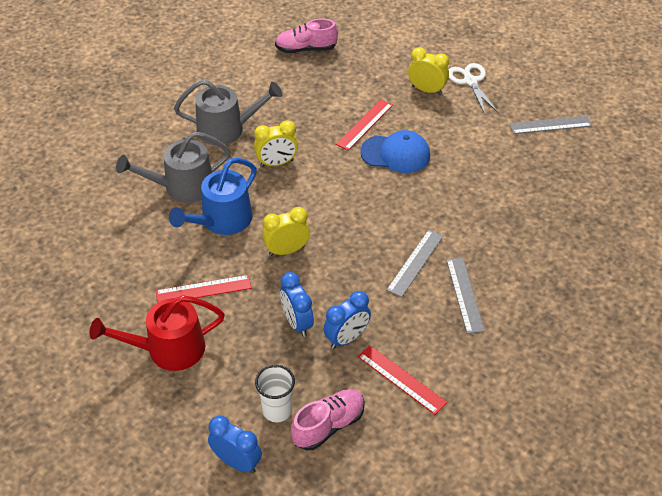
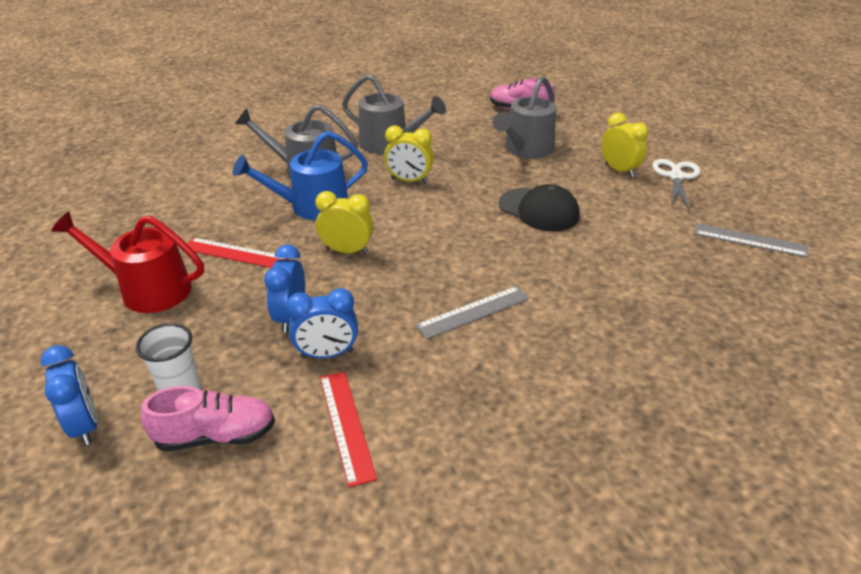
camera: 30 degrees right, 10 degrees down
(342, 93) = (526, 149): none -> grey watering can
(364, 124) = (526, 177): red ruler -> none
(395, 154) = (539, 210): blue cap -> black cap
(464, 295) = (505, 367): grey ruler -> none

